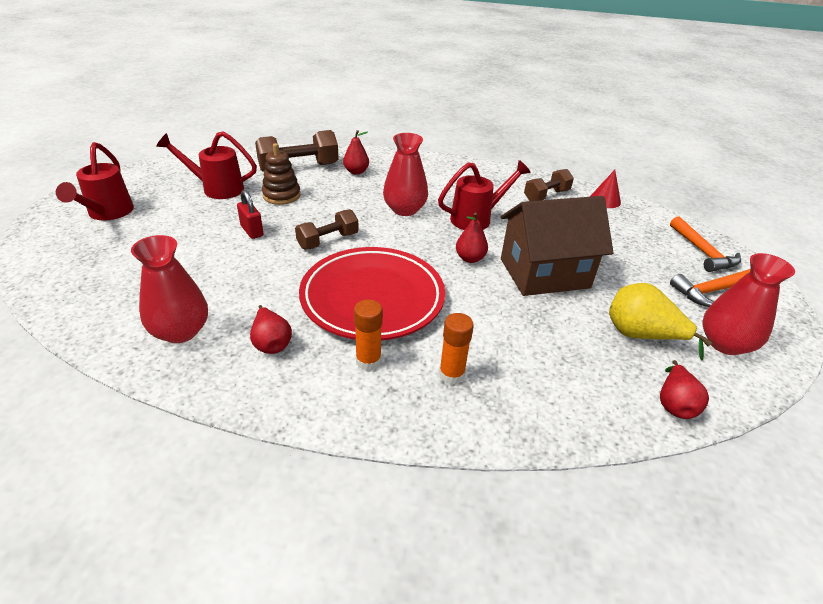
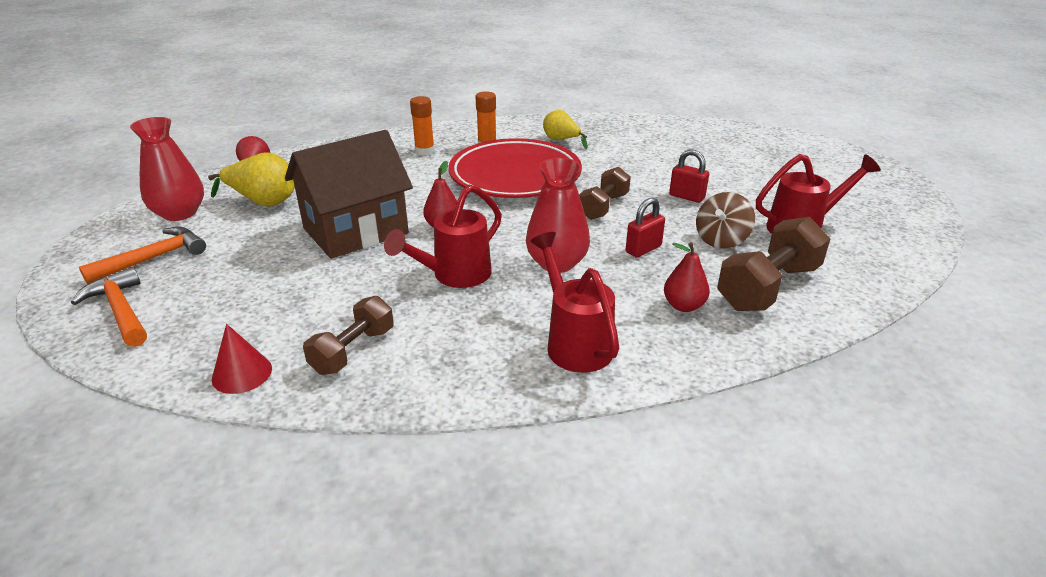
camera: 160 degrees right, 5 degrees down
(107, 214) = (837, 178): red watering can -> red watering can (574, 342)
(181, 331) = (627, 133): red vase -> none
(271, 343) = (561, 140): red pear -> yellow pear
(281, 195) = (721, 240): brown stacking toy -> brown spinning top
(339, 203) = (643, 249): none -> red padlock

